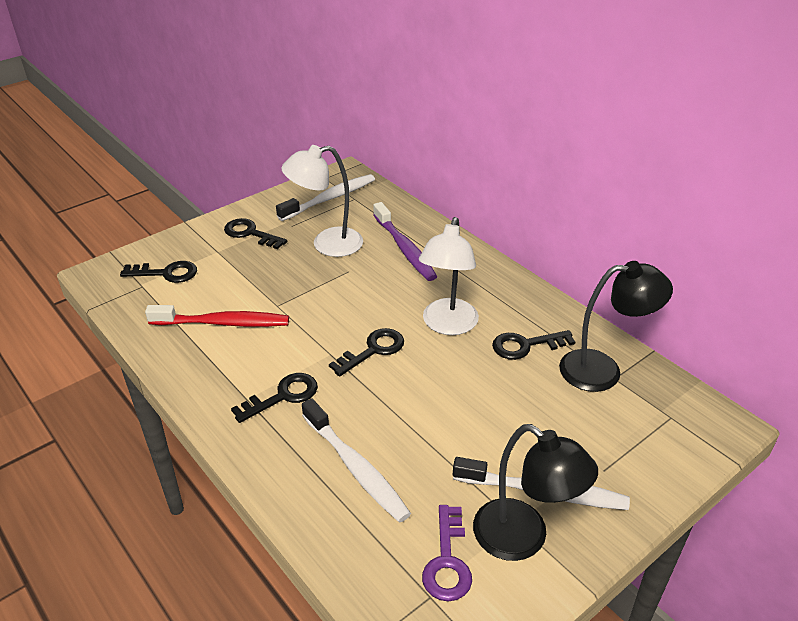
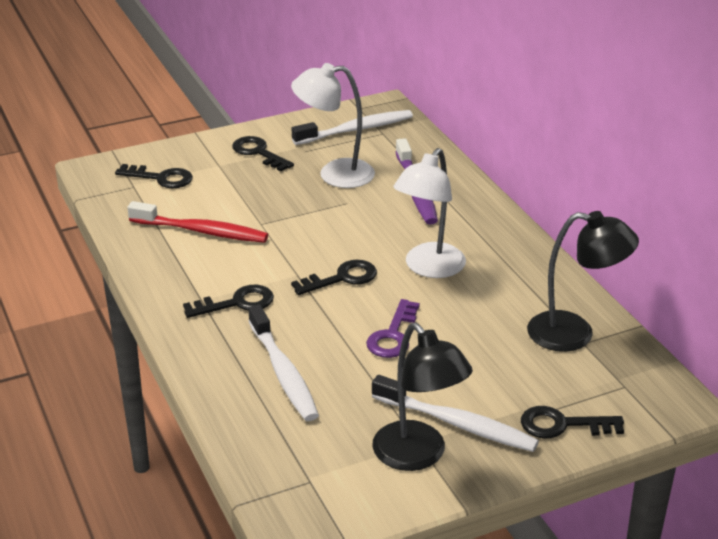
camera: 15 degrees right, 5 degrees down
(447, 561) = (338, 459): purple key -> purple key (393, 335)
(526, 345) = (503, 299): black key -> black key (563, 425)

